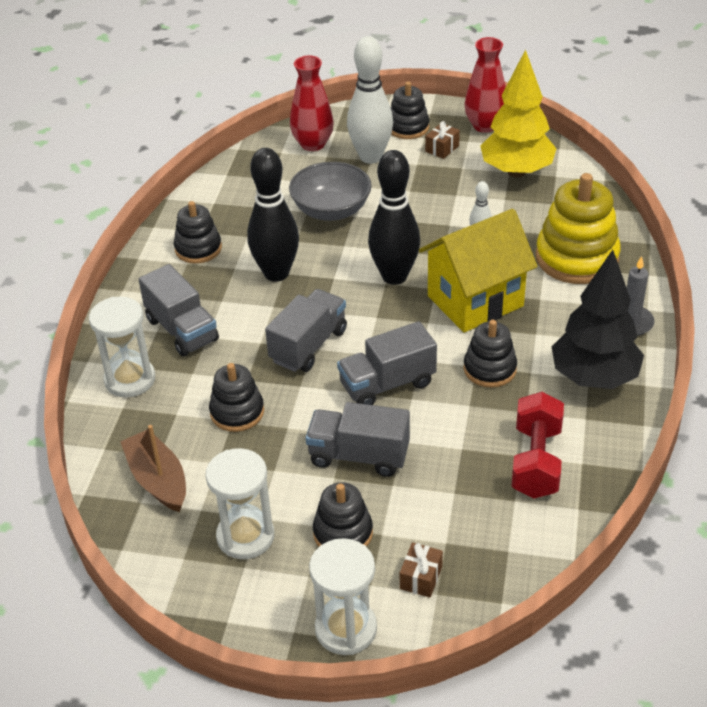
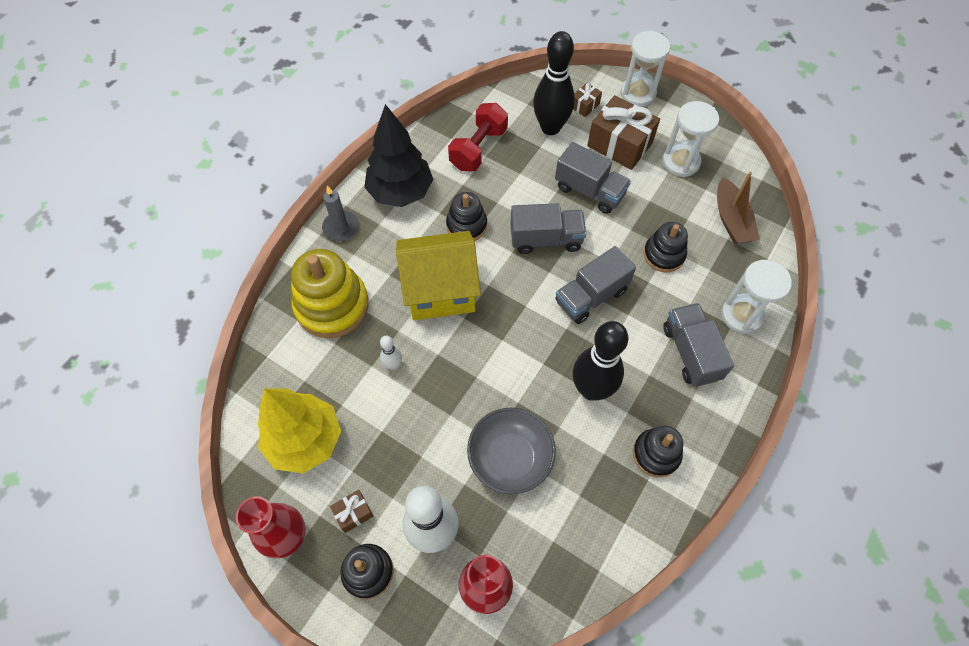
camera: 160 degrees left, 20 degrees up
(343, 533) = (619, 144): black stacking toy -> brown gift
(394, 276) = (491, 344): black bowling pin -> black bowling pin (550, 127)

